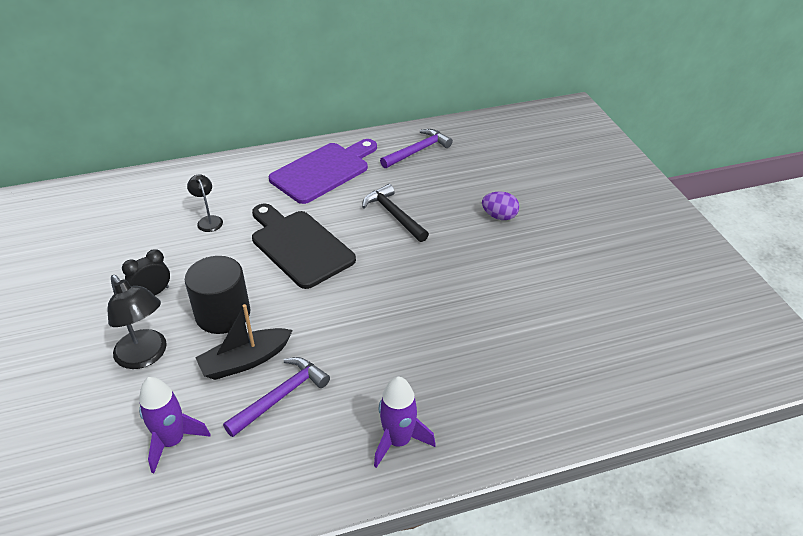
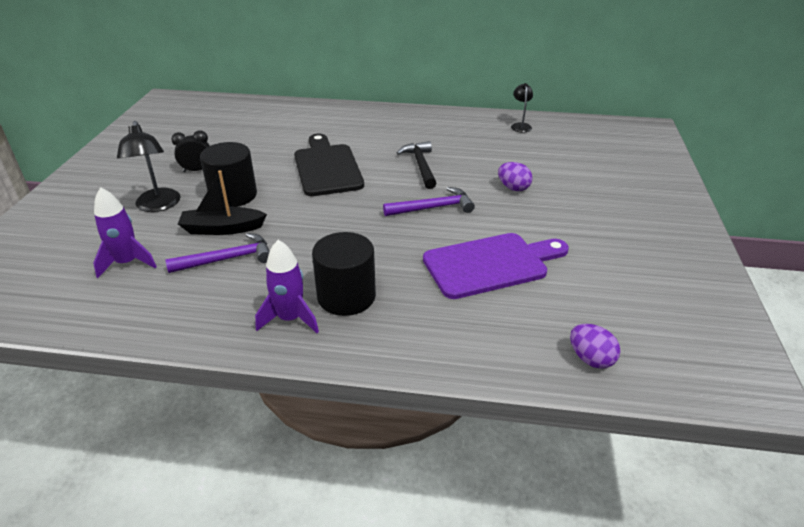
camera: 25 degrees right, 5 degrees down
(208, 220) = (275, 136): black lamp -> black lamp (520, 126)
(323, 171) = (388, 125): purple cutting board -> purple cutting board (491, 264)
(418, 151) = (477, 128): purple hammer -> purple hammer (433, 208)
(433, 395) = (346, 296): none -> black cylinder
(675, 380) = (590, 359): none -> purple egg

